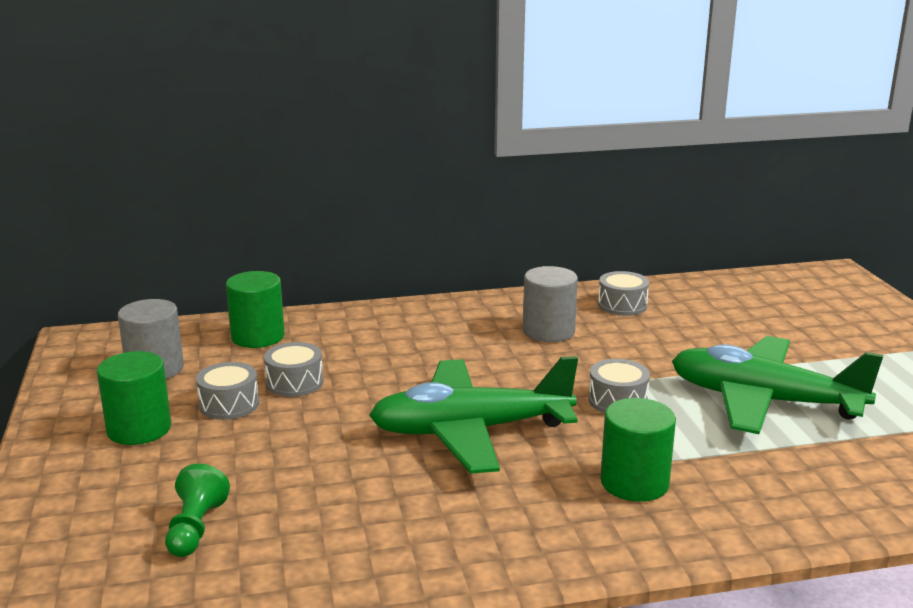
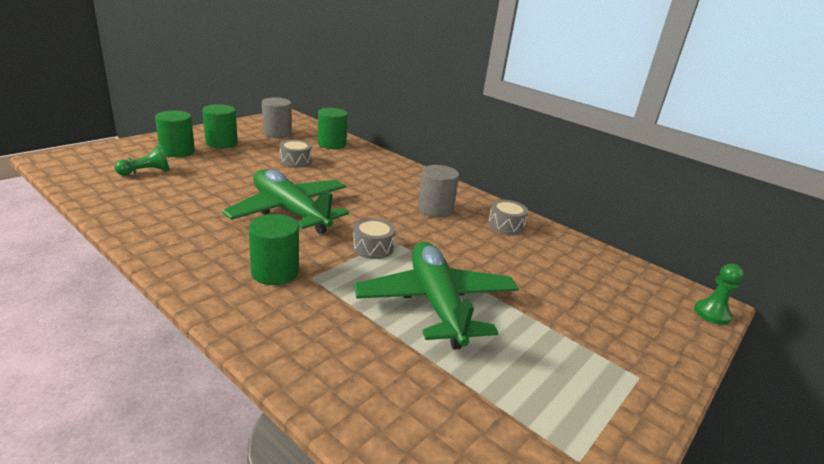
camera: 50 degrees right, 5 degrees up
(129, 480) = (177, 151): none -> green cylinder
(229, 404) = (260, 153): grey drum -> none
(851, 279) = (712, 313): none -> green pawn

